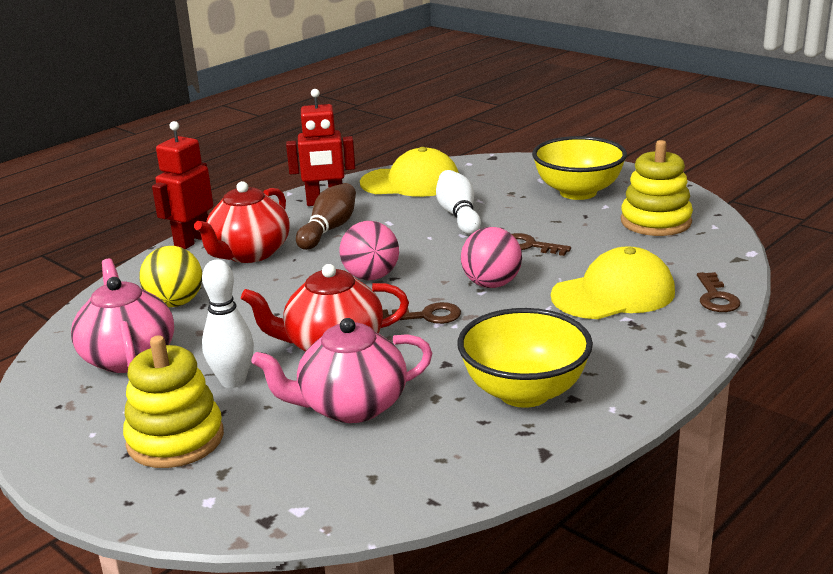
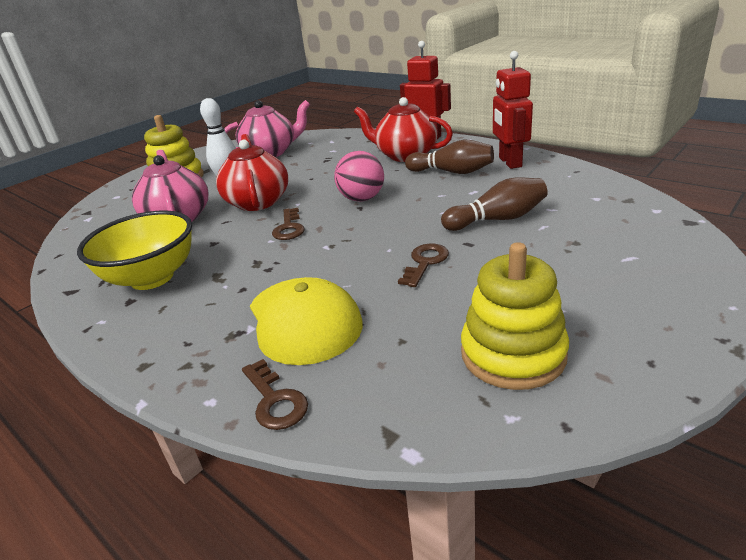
camera: 90 degrees right, 5 degrees up
(175, 303) = (333, 150): yellow ball -> none
(411, 182) = (576, 188): yellow cap -> none
(458, 215) = (497, 219): white bowling pin -> brown bowling pin
(491, 284) = (339, 249): pink ball -> none
(578, 192) = (597, 287): yellow bowl -> none
(716, 297) = (275, 400): brown key -> brown key turned 120 degrees counterclockwise

